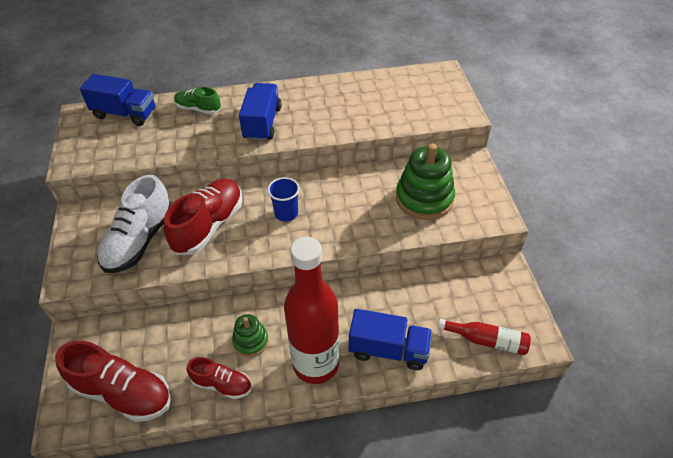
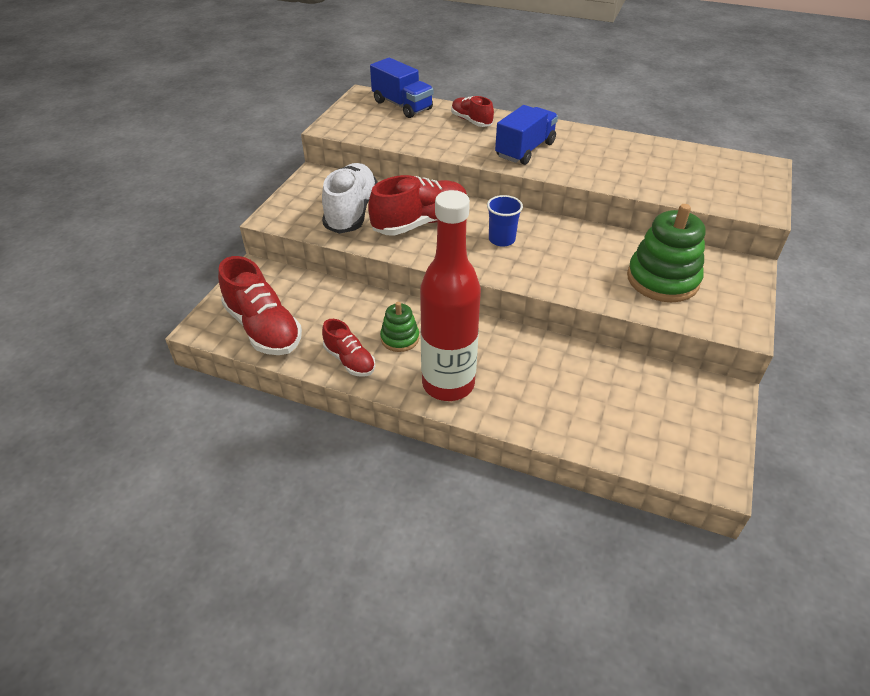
camera: 30 degrees right, 5 degrees down
(139, 240) = (351, 212): white shoe -> white shoe turned 135 degrees clockwise
(198, 109) = (471, 121): green shoe -> red shoe
(388, 350) = (532, 405): blue truck -> none
(487, 340) = (651, 447): red bottle -> none

